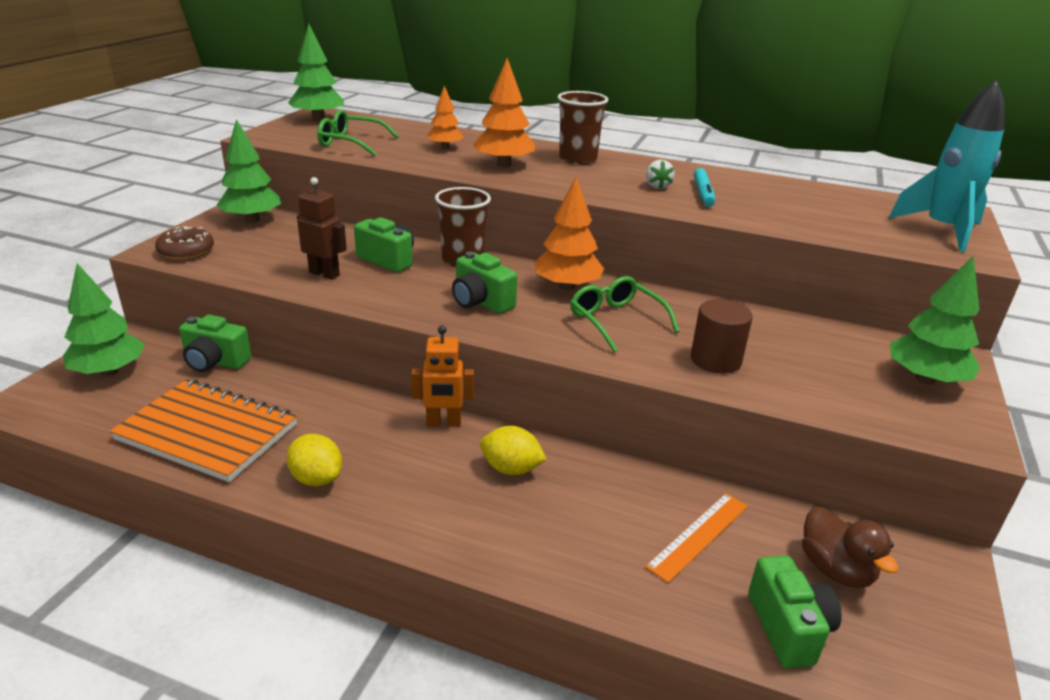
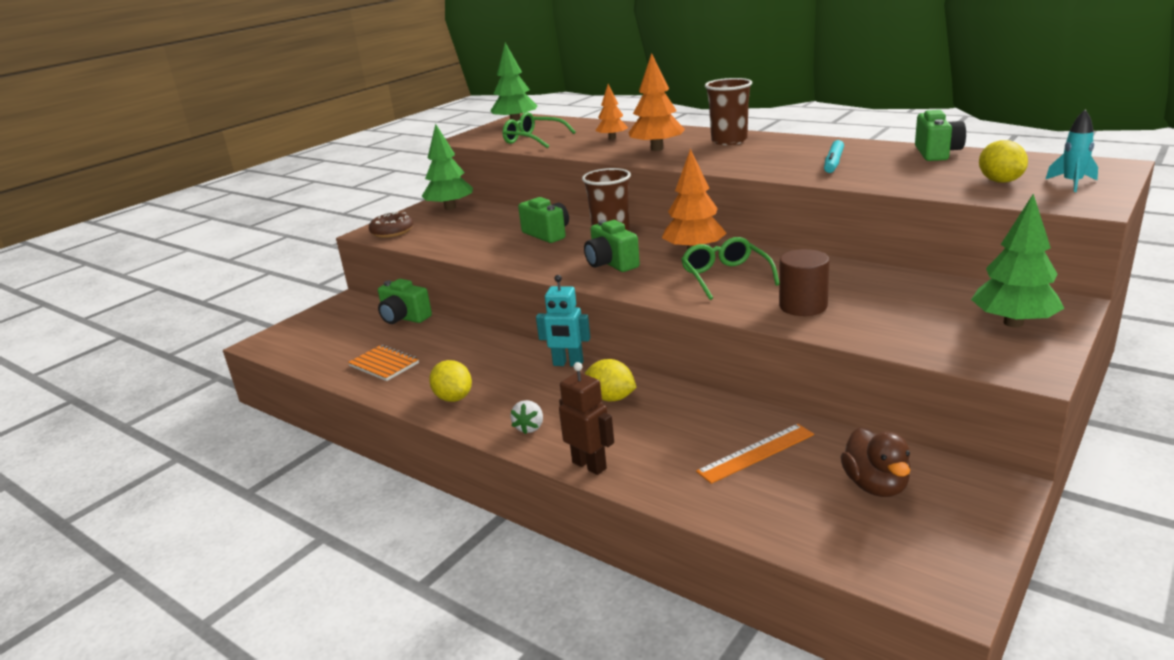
camera: 20 degrees right, 5 degrees down
(109, 371) = (327, 323): green tree -> none
(208, 432) = (384, 365): orange notebook -> orange notebook, size x0.52
(324, 274) = (491, 245): brown robot -> brown robot (589, 465)
(443, 423) = (568, 364): orange robot -> turquoise robot
(657, 186) = (791, 159): white strawberry -> white strawberry (529, 427)
(788, 628) = (805, 523): green camera -> green camera (937, 153)
(877, 225) = (1000, 181): none -> yellow lemon
(942, 230) = (1072, 183): turquoise rocket -> turquoise rocket, size x0.49

